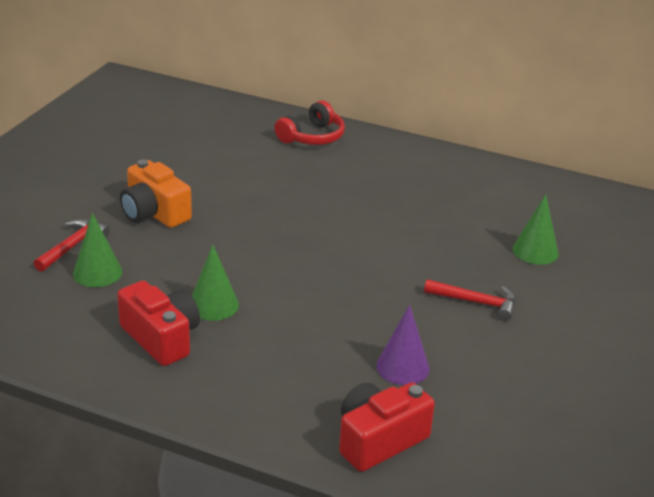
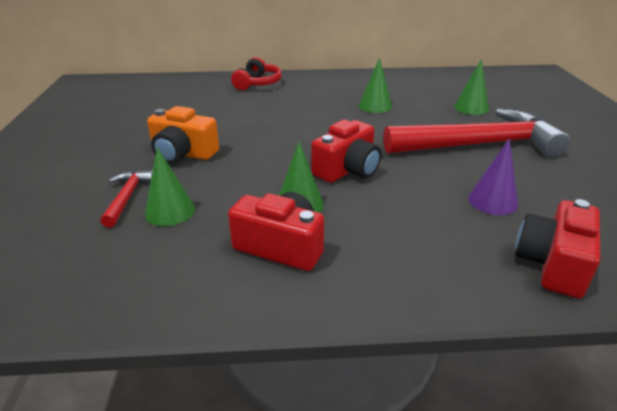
camera: 25 degrees left, 0 degrees up
(296, 284) = (347, 169): none -> red camera
(417, 212) = (375, 106): none -> green cone
(476, 302) = (479, 145): red hammer -> red hammer, size x2.32

